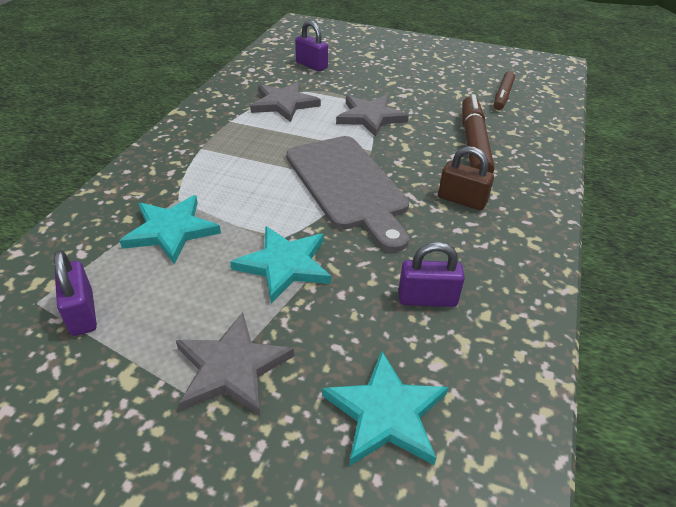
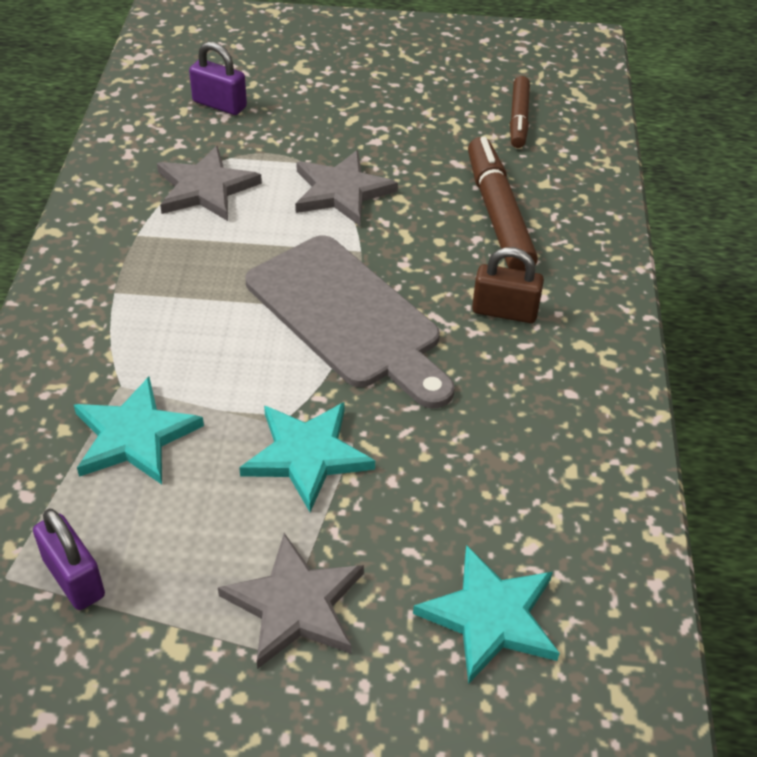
camera: 15 degrees left, 5 degrees up
(427, 299) = (498, 465): purple padlock -> none

